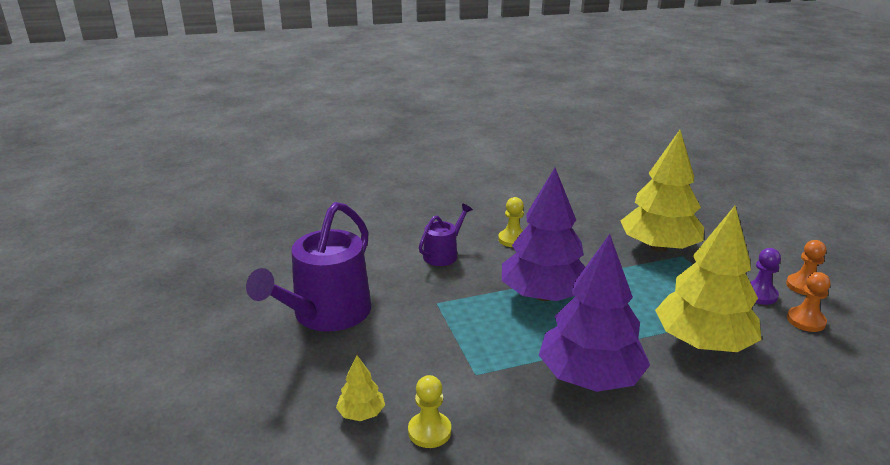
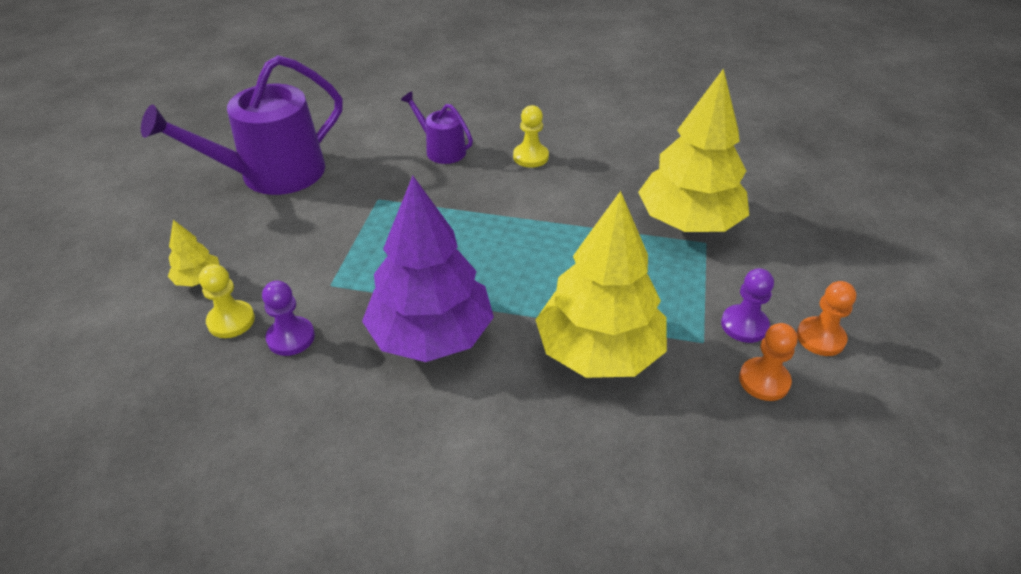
camera: 30 degrees right, 15 degrees up
(443, 254) = (441, 150): purple watering can -> purple watering can turned 120 degrees counterclockwise
(492, 422) = (291, 337): none -> purple pawn
(544, 295) = (489, 230): purple tree -> none

